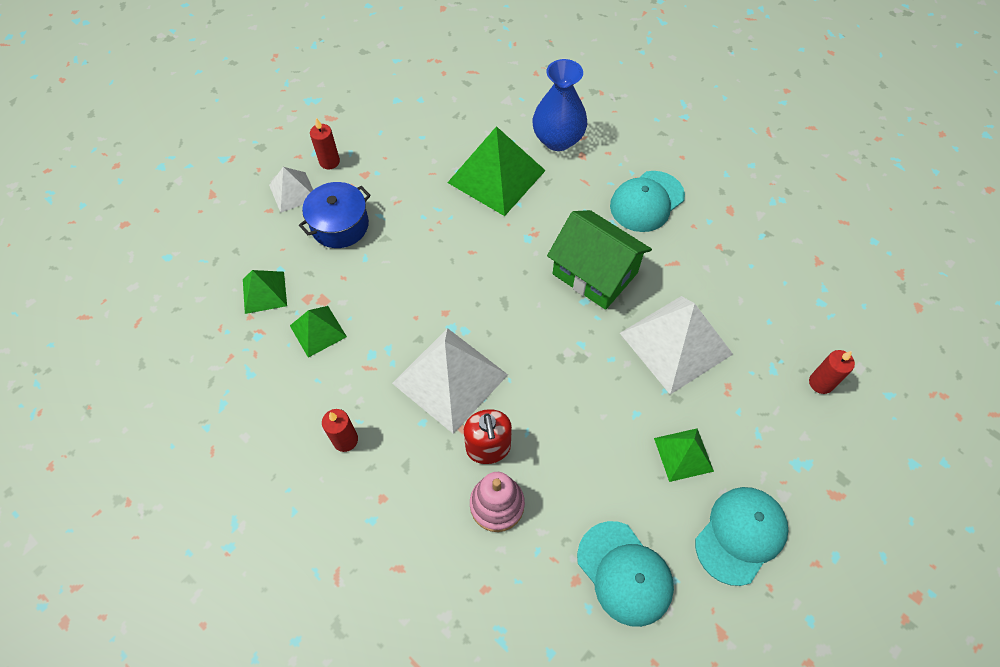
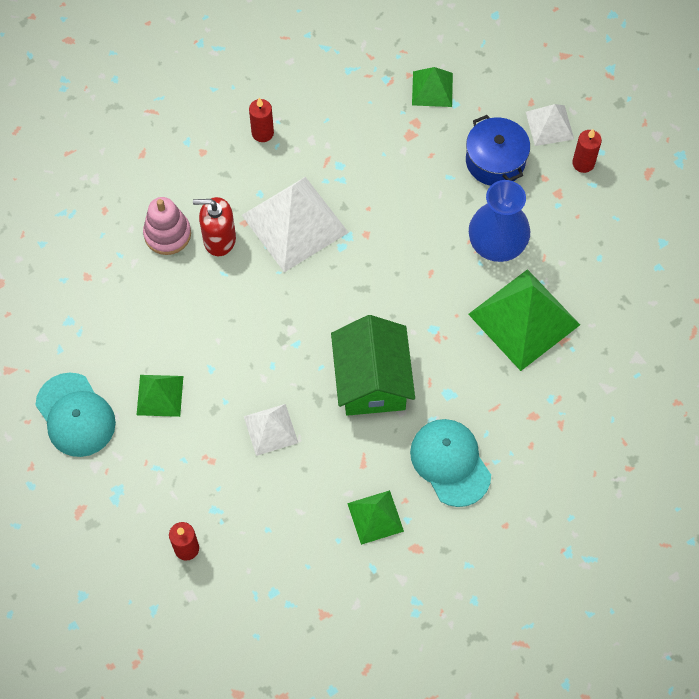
camera: 105 degrees right, 5 degrees up
(318, 331) = (377, 126): green pyramid -> green pyramid (375, 517)
(558, 140) = (563, 396): blue vase -> blue vase (496, 244)
(595, 273) = (372, 380): green house -> green house turned 60 degrees counterclockwise
(624, 573) = (79, 314): turquoise cap -> none
(675, 343) = (271, 429): white pyramid -> white pyramid, size x0.54

